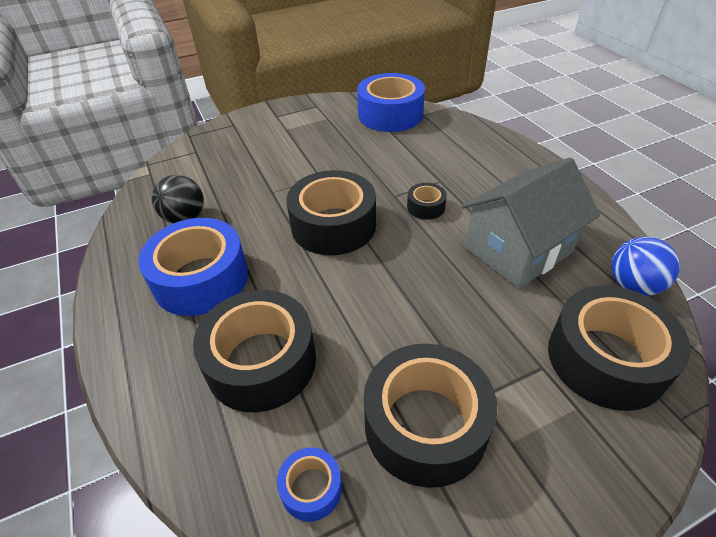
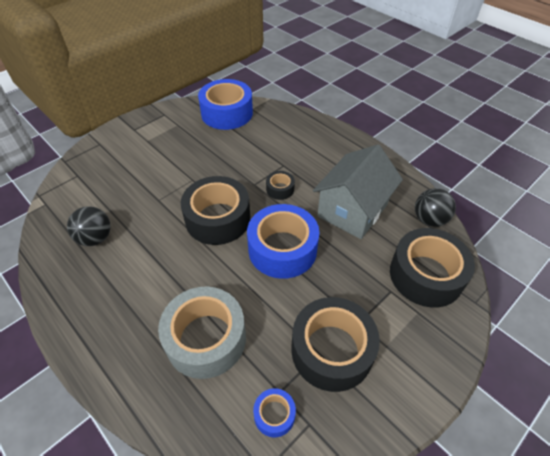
camera: 20 degrees left, 5 degrees up
(201, 279) = (132, 286): blue tape -> blue tape (282, 249)
(261, 362) = (206, 339): black tape -> grey tape
(633, 285) = (429, 219): blue ball -> black ball

